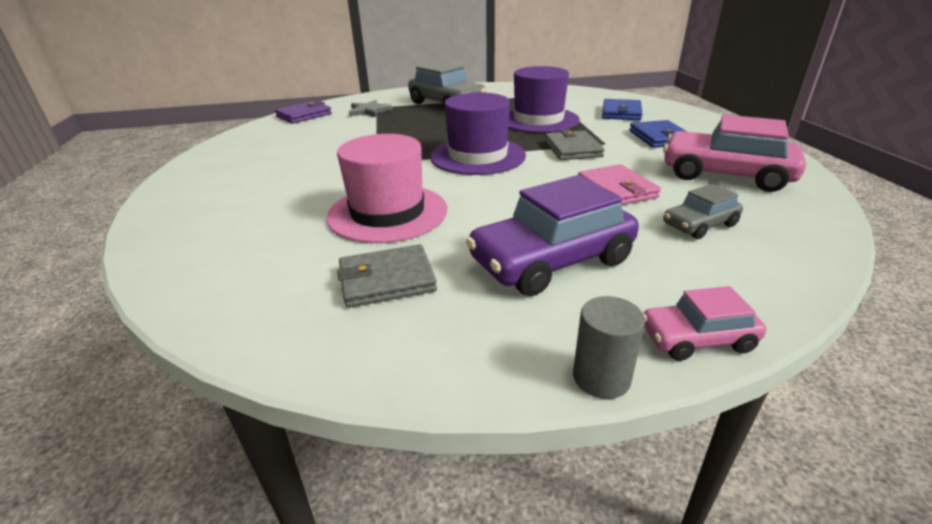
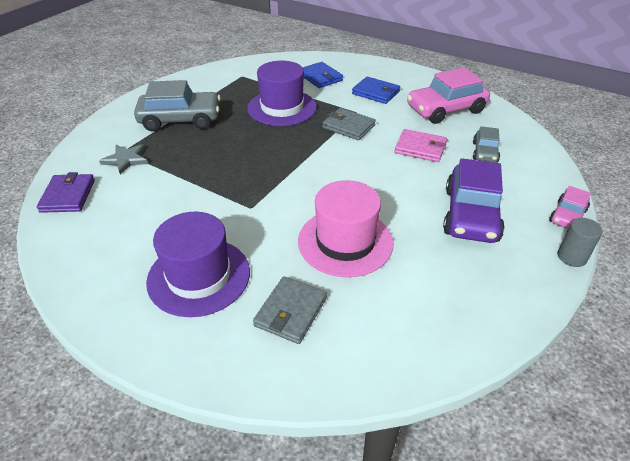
camera: 50 degrees left, 10 degrees up
(387, 280) = (431, 281): grey wallet -> grey wallet (290, 312)
(477, 156) = (307, 163): purple hat -> purple hat (199, 276)

